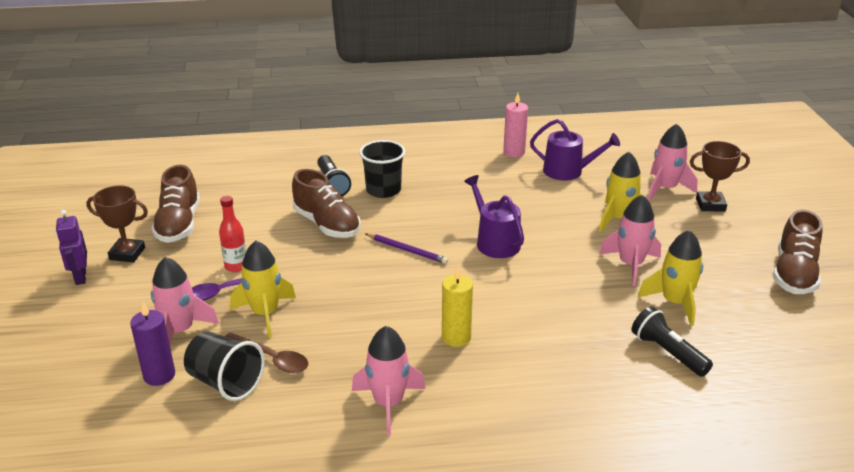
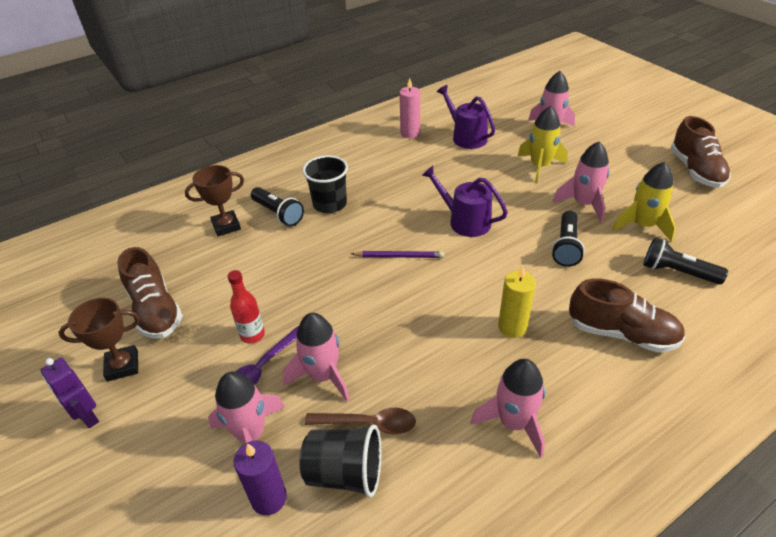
camera: 25 degrees left, 10 degrees up
(265, 314) = (322, 376): yellow rocket -> pink rocket
(327, 224) = (306, 257): brown shoe -> brown shoe (621, 333)
(568, 171) = (466, 137): purple watering can -> purple watering can turned 120 degrees counterclockwise
(574, 294) = (566, 247): none -> black flashlight
(710, 205) = (591, 132): brown trophy -> brown trophy (226, 226)

